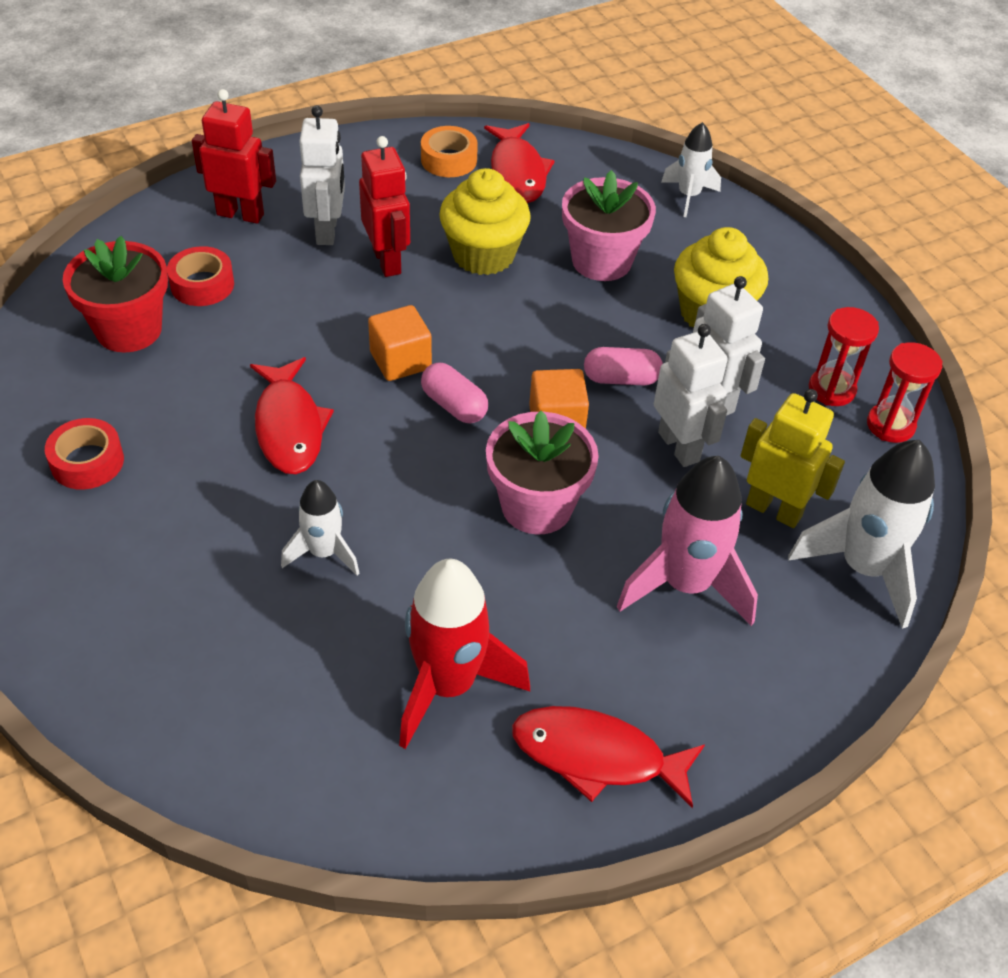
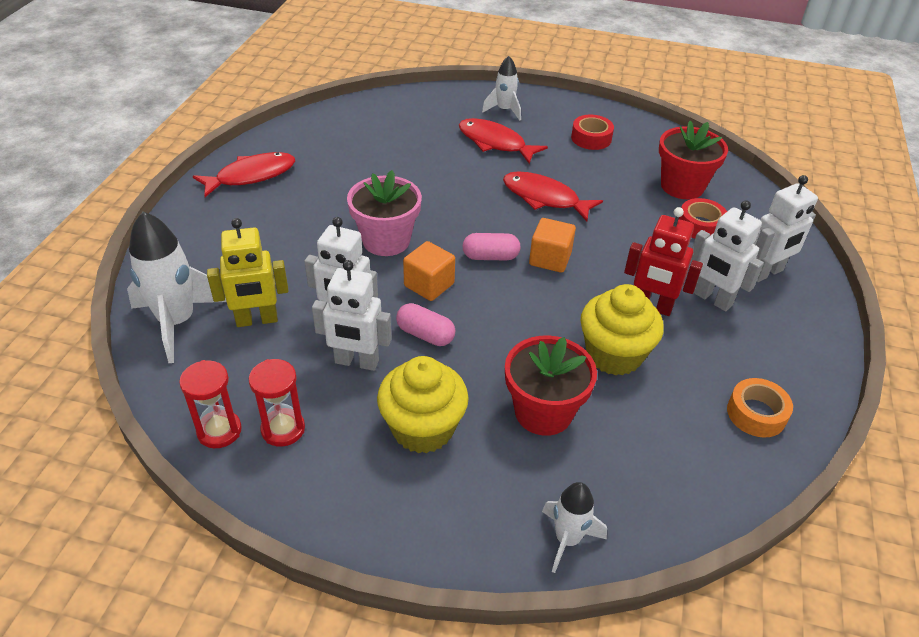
camera: 135 degrees right, 5 degrees down
(240, 214) = (766, 273): red robot -> white robot
(324, 553) = (451, 168): white rocket -> white rocket (504, 110)
(448, 685) = (339, 162): red rocket -> none
(517, 172) = (703, 444): red fish -> red fish (495, 143)
(601, 261) = (543, 412): pink flower pot -> red flower pot
(621, 379) = (425, 335): pink capsule -> pink capsule turned 75 degrees clockwise
(686, 585) = (273, 254): pink rocket -> none

